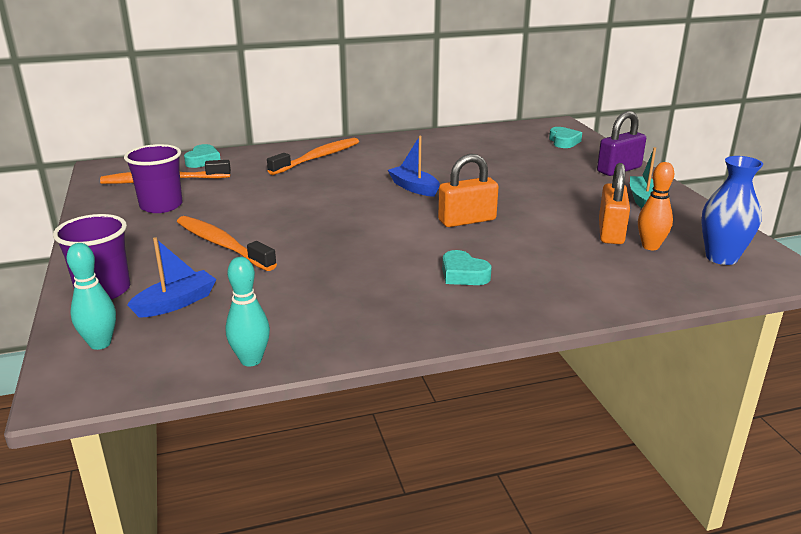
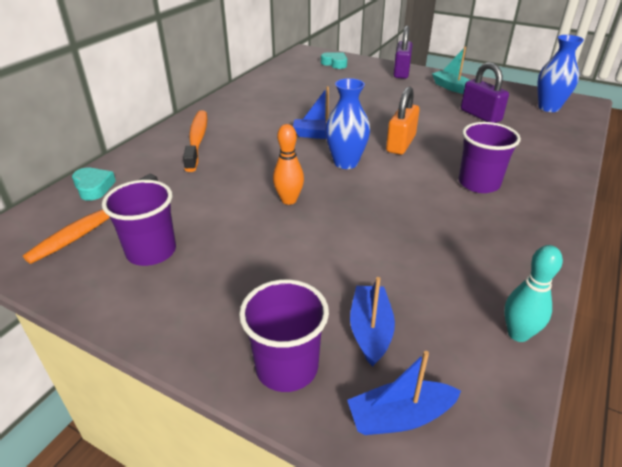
camera: 45 degrees left, 10 degrees up
(100, 343) = (400, 417): turquoise bowling pin -> blue boat
(222, 244) = (288, 255): orange toothbrush -> none
(387, 213) = (345, 163): none -> blue vase
(463, 274) = (479, 183): turquoise heart -> purple cup
(610, 232) = (480, 115): orange padlock -> purple padlock
(650, 246) = (512, 116): orange bowling pin -> orange bowling pin (289, 200)

